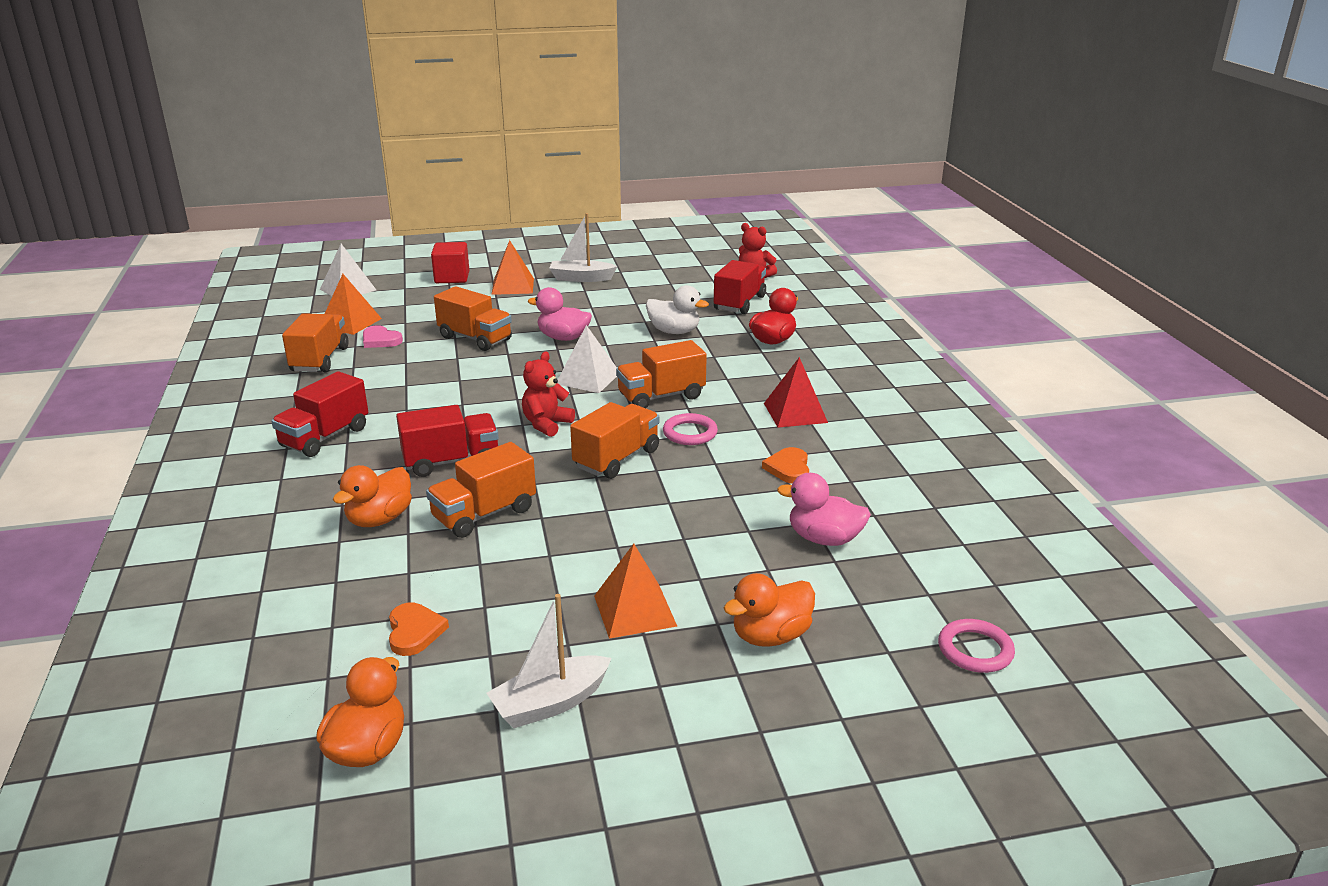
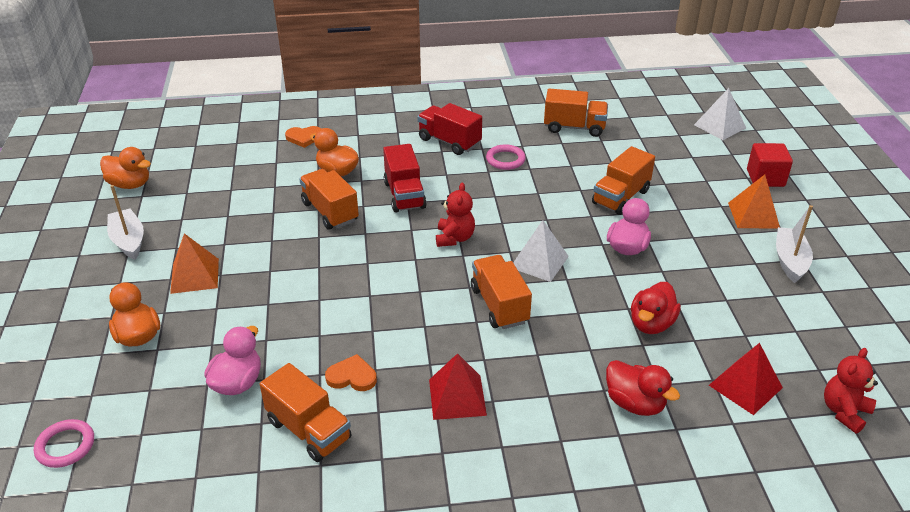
camera: 95 degrees right, 10 degrees up
(350, 322) = (647, 134): orange pyramid -> none
(380, 340) = (613, 150): pink heart -> none
(414, 631) = (215, 192): orange heart -> orange heart (304, 138)
(546, 424) = (454, 238): red teddy bear -> red teddy bear turned 60 degrees clockwise
(616, 459) = (391, 274): orange truck -> orange truck (309, 430)
(674, 331) = (651, 324): white duck -> red duck
(690, 433) = (427, 319): pink ring -> pink ring (505, 160)
(739, 303) = (745, 386): red truck -> red pyramid

